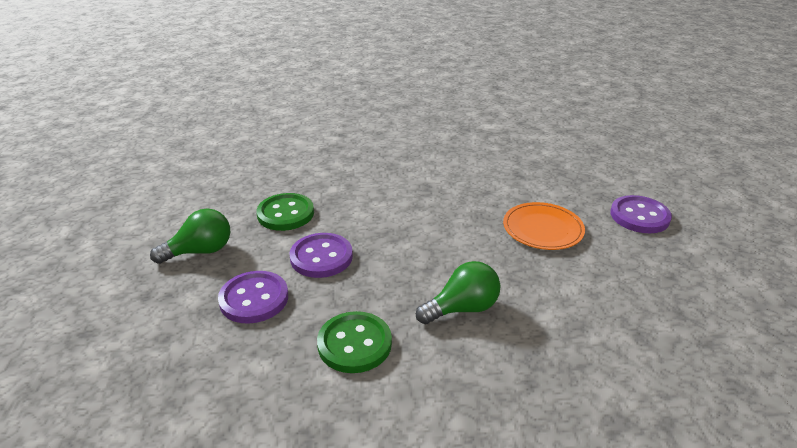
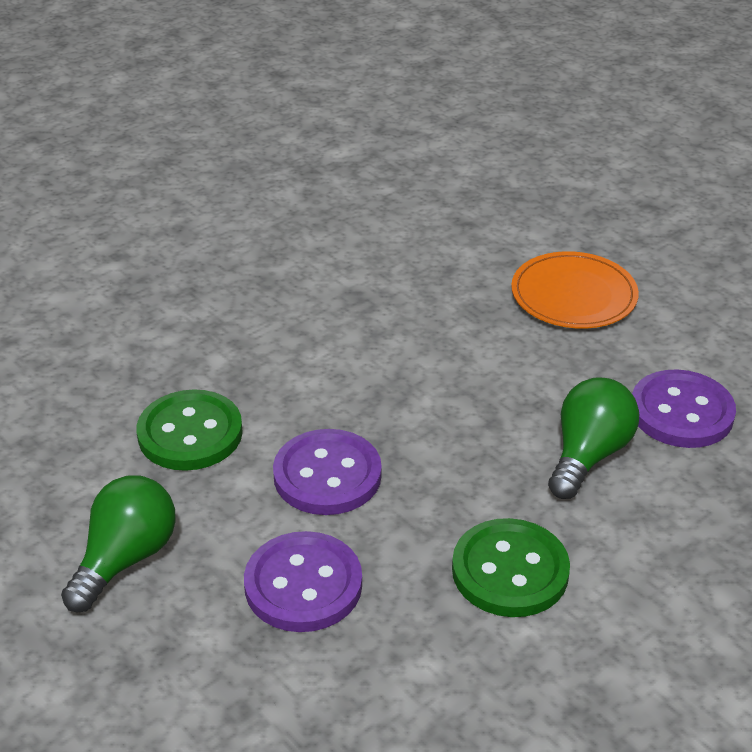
camera: 35 degrees left, 5 degrees up
(639, 216) = (667, 226): purple button -> purple button (681, 412)

